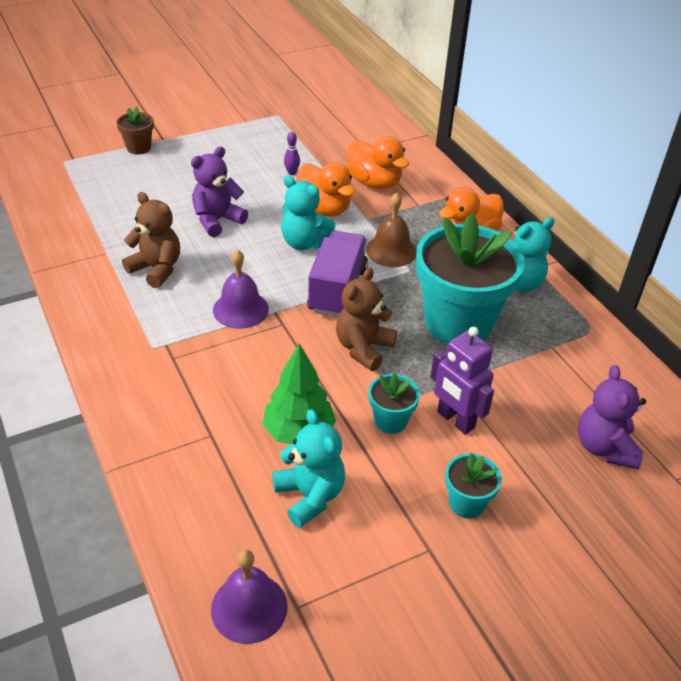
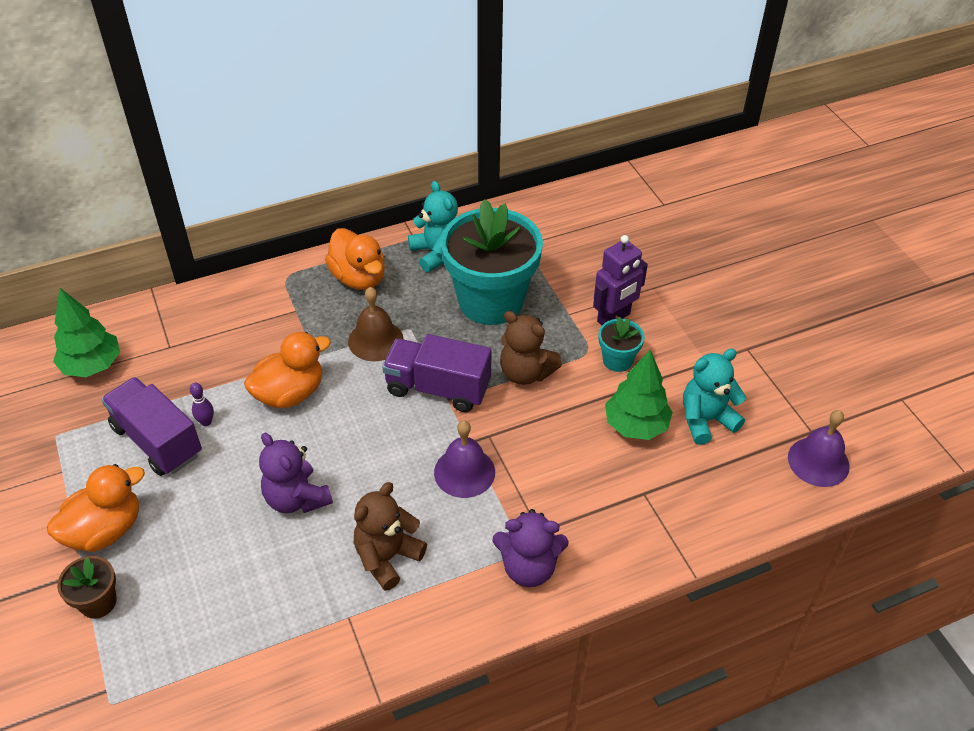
camera: 85 degrees left, 5 degrees up
(273, 154) = (157, 440): none -> purple truck
(305, 243) = (353, 413): turquoise teddy bear -> none
(342, 120) = (92, 366): none -> green tree
(374, 183) = (245, 344): orange duck -> orange duck (105, 530)
(466, 503) = (700, 321): turquoise flower pot -> none
(604, 447) = (637, 235): purple teddy bear -> purple teddy bear (528, 567)

